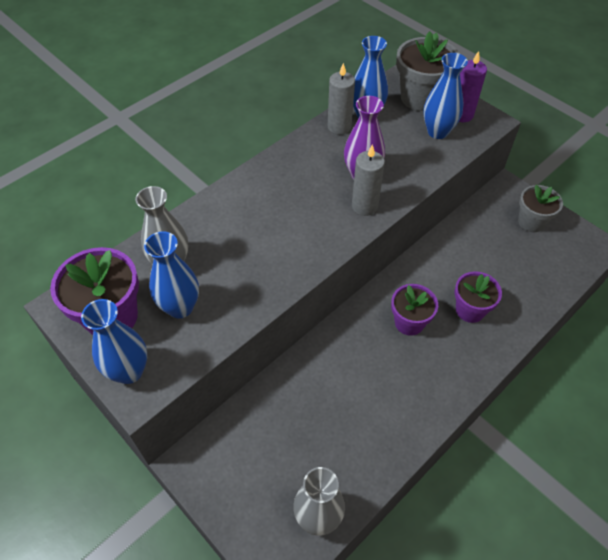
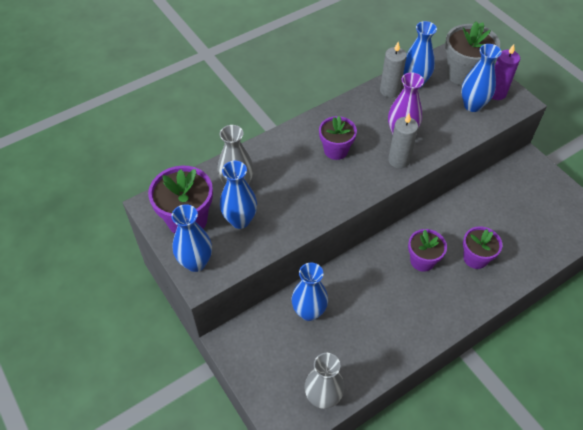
camera: 10 degrees right, 0 degrees up
(283, 408) = (309, 312): none -> blue vase
(287, 204) = (336, 150): none -> purple flower pot
(531, 222) = (544, 192): grey flower pot -> none

